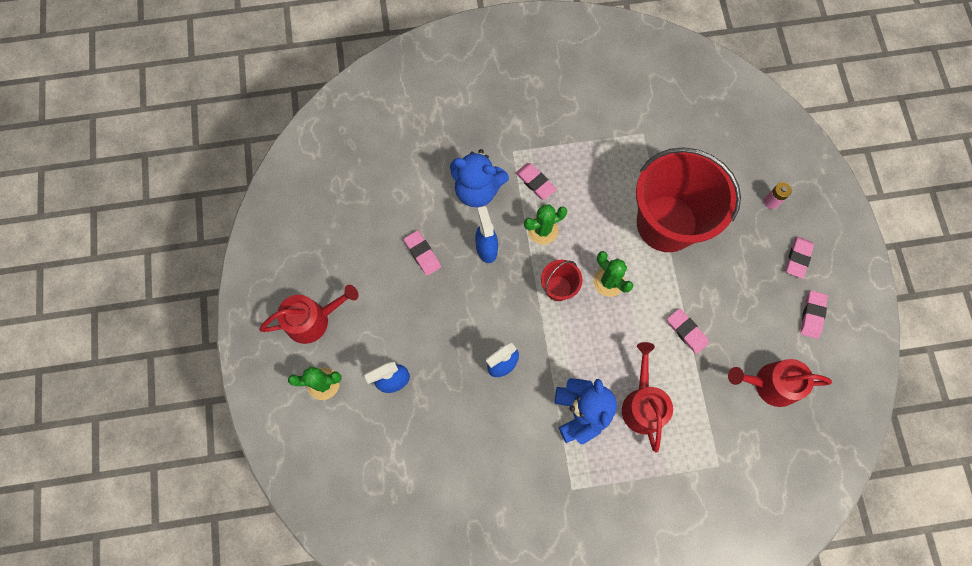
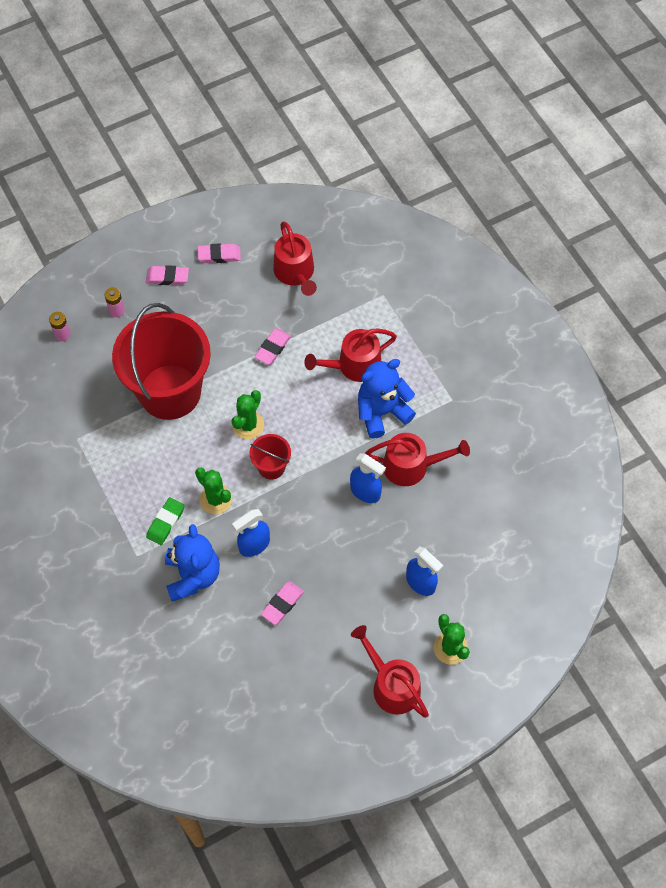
camera: 110 degrees left, 10 degrees down
(513, 419) = (411, 466): none -> red watering can
(535, 182) = (166, 522): pink eraser -> green eraser
(757, 148) = (62, 334): none -> pink battery

